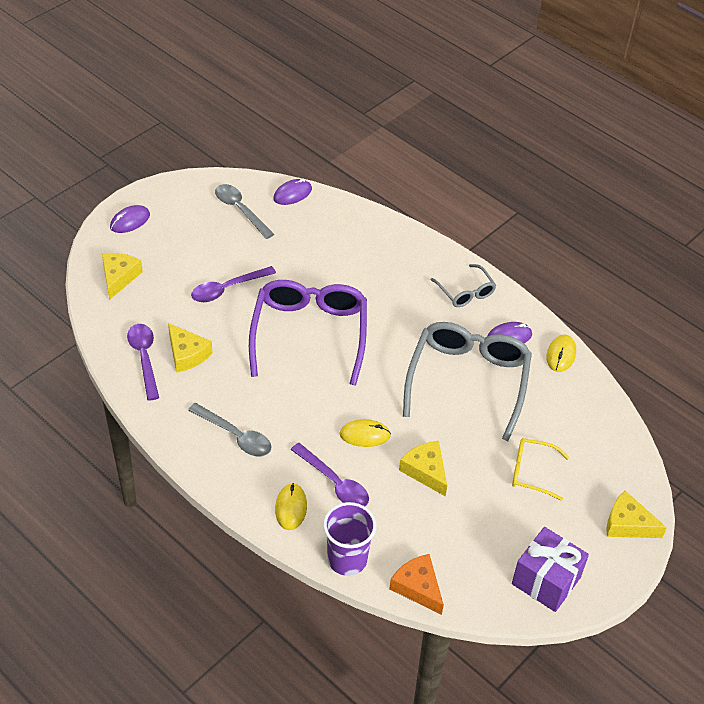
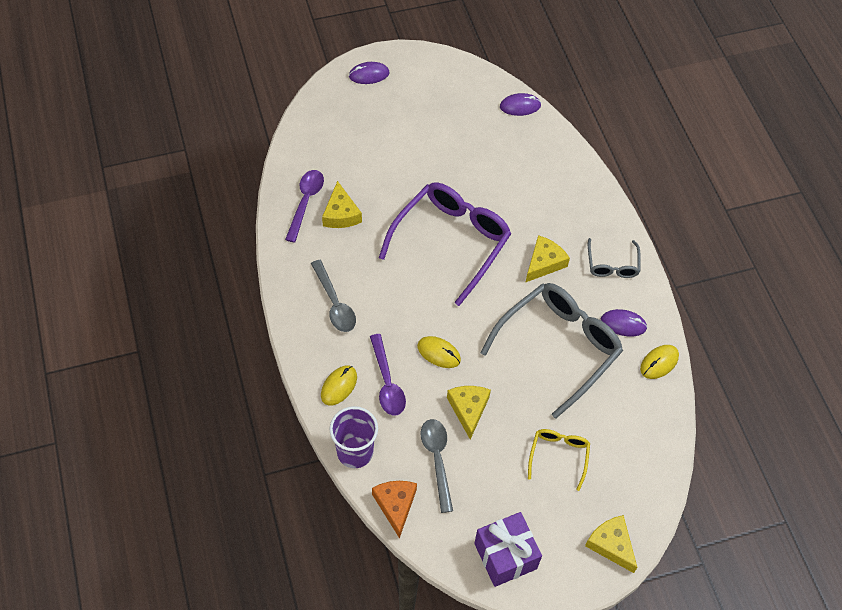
camera: 30 degrees right, 10 degrees up
(119, 277) = (329, 122): yellow cheese -> yellow cheese (544, 263)
(227, 289) = (409, 170): purple spoon -> none
(240, 210) = (465, 102): grey spoon -> grey spoon (437, 459)
(532, 472) = (558, 456): yellow glasses -> yellow glasses turned 60 degrees clockwise

